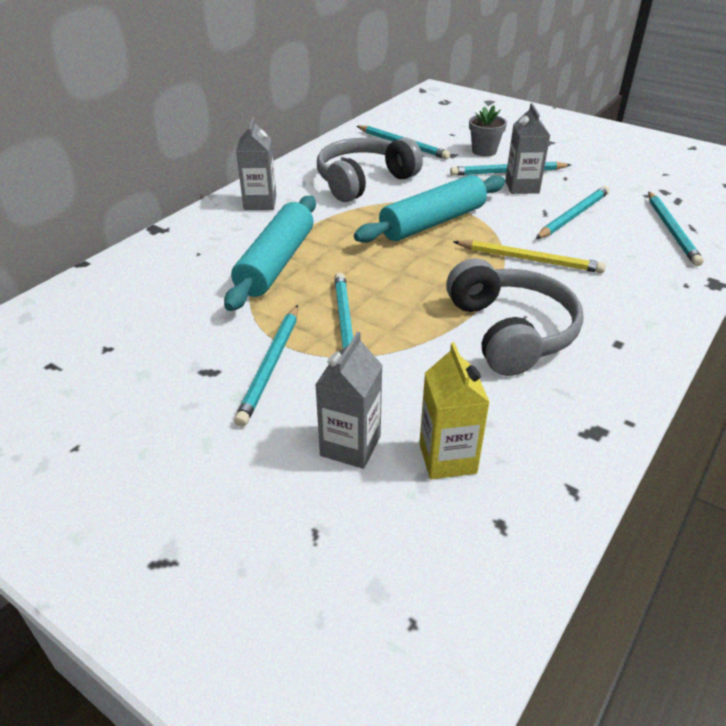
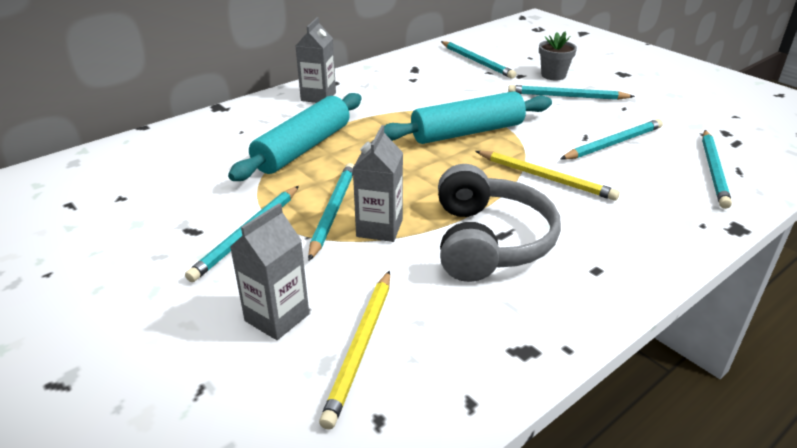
camera: 15 degrees right, 5 degrees down
(364, 181) = (422, 89): grey headphones -> none
(447, 458) = (361, 347): yellow carton -> yellow pencil
(522, 187) = (574, 111): grey carton -> grey carton (379, 228)

